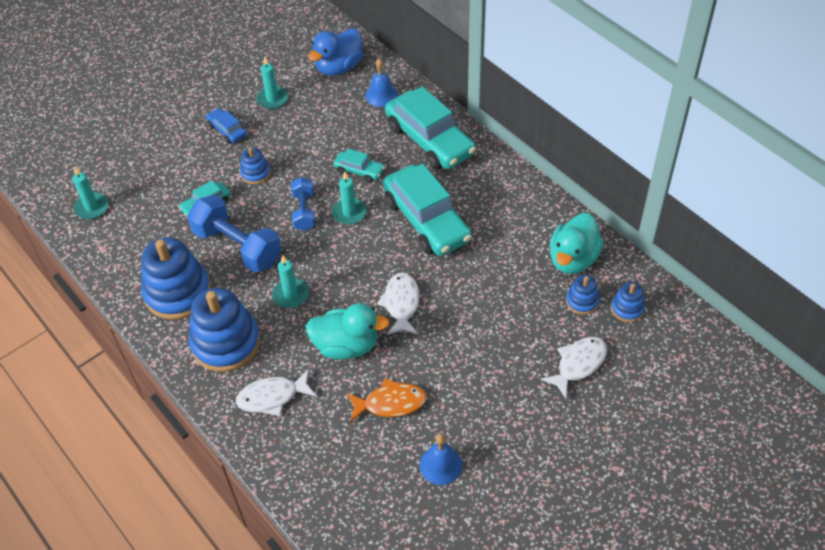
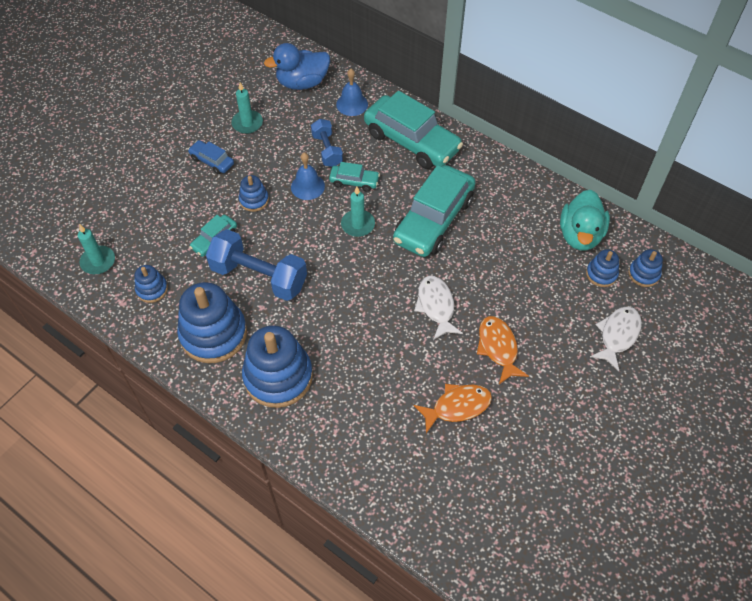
camera: 15 degrees left, 5 degrees up
(133, 241) = (152, 289): none -> blue stacking toy
(272, 397) = (341, 423): white fish -> none
(291, 295) = (327, 316): turquoise candle -> none
(304, 211) = (313, 230): blue dumbbell -> blue dumbbell (327, 150)
(339, 67) = (302, 83): blue duck -> blue duck turned 45 degrees clockwise
(346, 346) = (397, 357): turquoise duck -> none
(426, 220) = (433, 220): turquoise car -> turquoise car turned 75 degrees clockwise
(440, 465) = (524, 458): blue bell -> blue bell (307, 186)
(450, 355) = (498, 348): none -> orange fish

